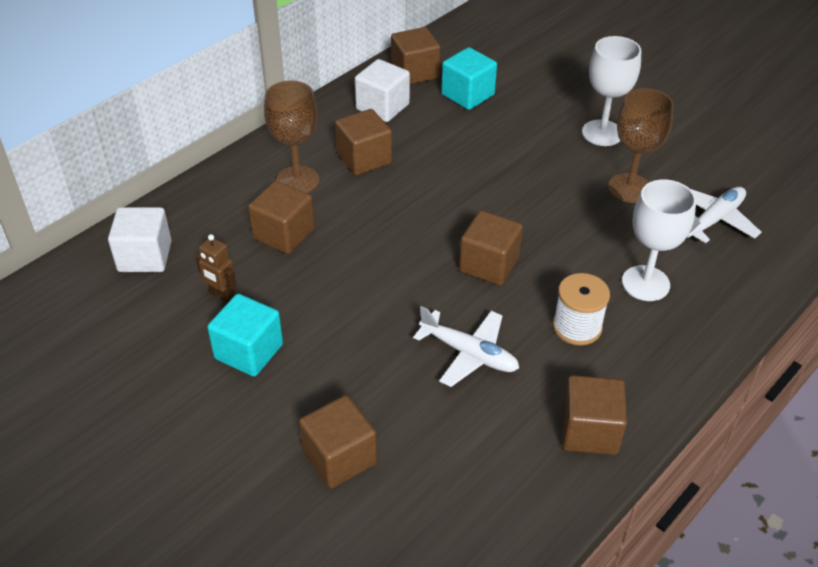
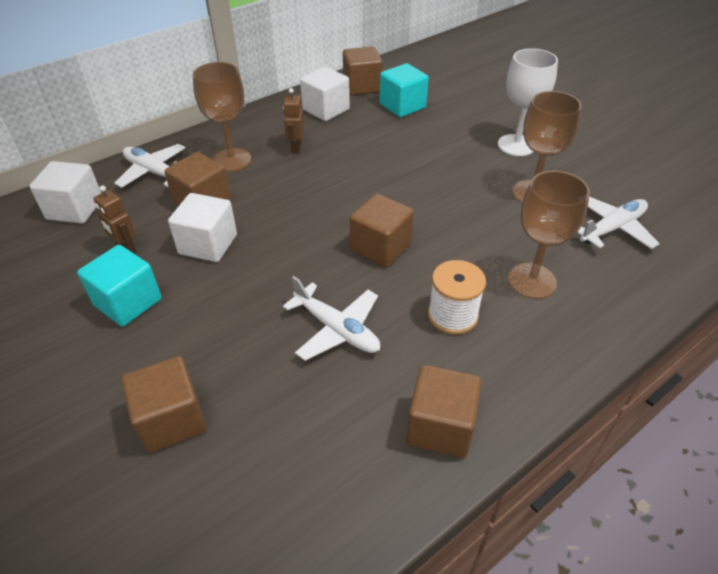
camera: 10 degrees right, 0 degrees up
(215, 204) = (154, 172): none -> white plane
(308, 281) = (208, 244): none -> white cube
(364, 158) = (296, 148): brown cube -> brown robot
(645, 283) = (532, 281): white goblet -> brown goblet

